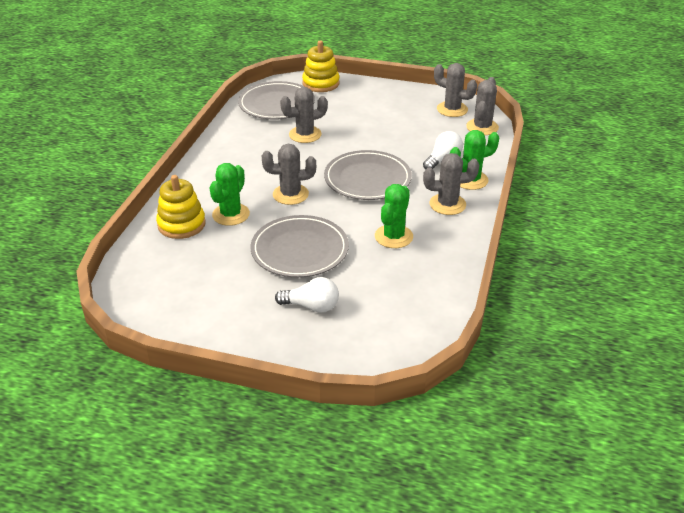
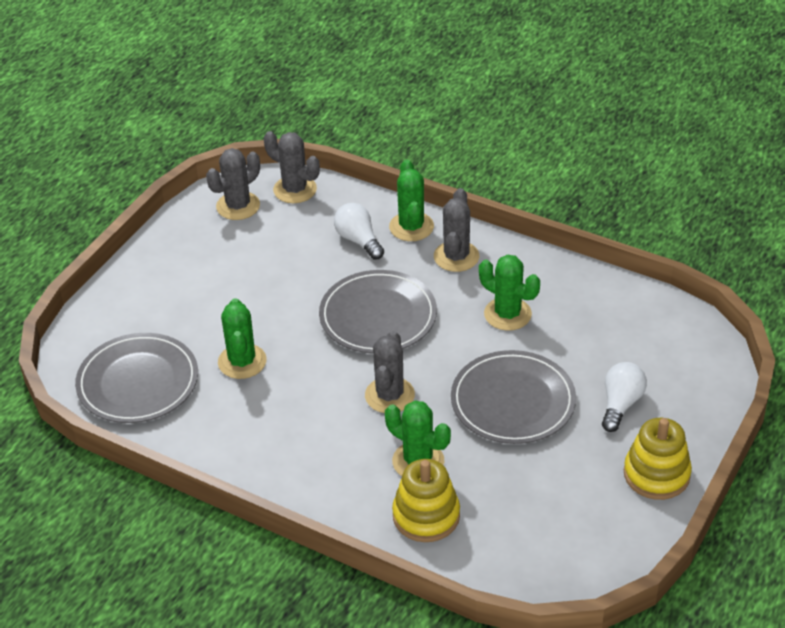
camera: 75 degrees left, 5 degrees up
(305, 135) = (242, 361): grey cactus -> green cactus
(321, 83) = (97, 324): yellow stacking toy -> yellow stacking toy (656, 474)

